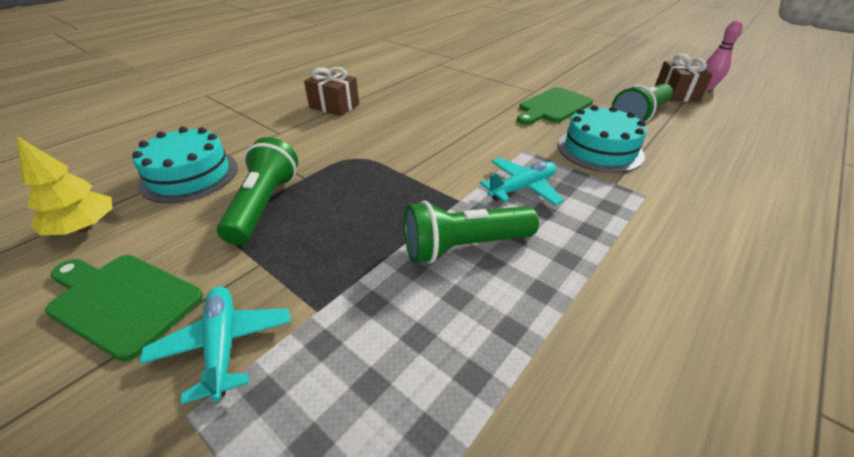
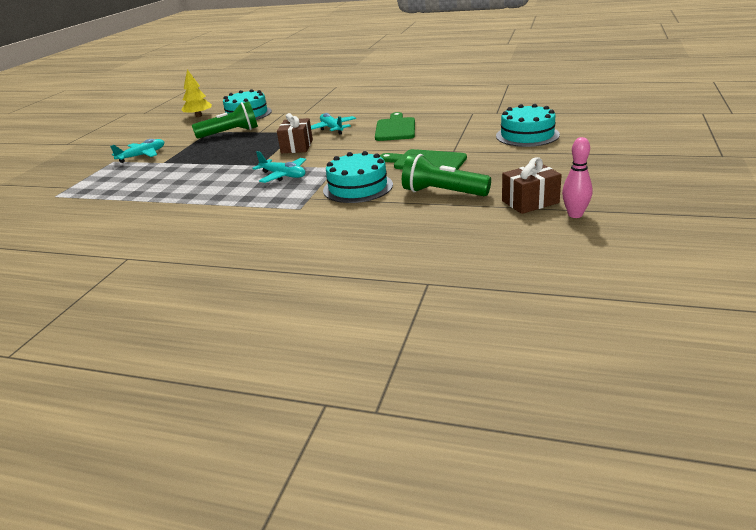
camera: 70 degrees right, 10 degrees down
(122, 300) = (160, 136): green cutting board -> green cutting board (395, 128)
(334, 106) = (352, 111): brown gift -> brown gift (297, 146)
(380, 128) = (332, 129): none -> turquoise plane
(464, 246) = (217, 175): green flashlight -> none
(526, 62) = (527, 135): none -> turquoise cake

